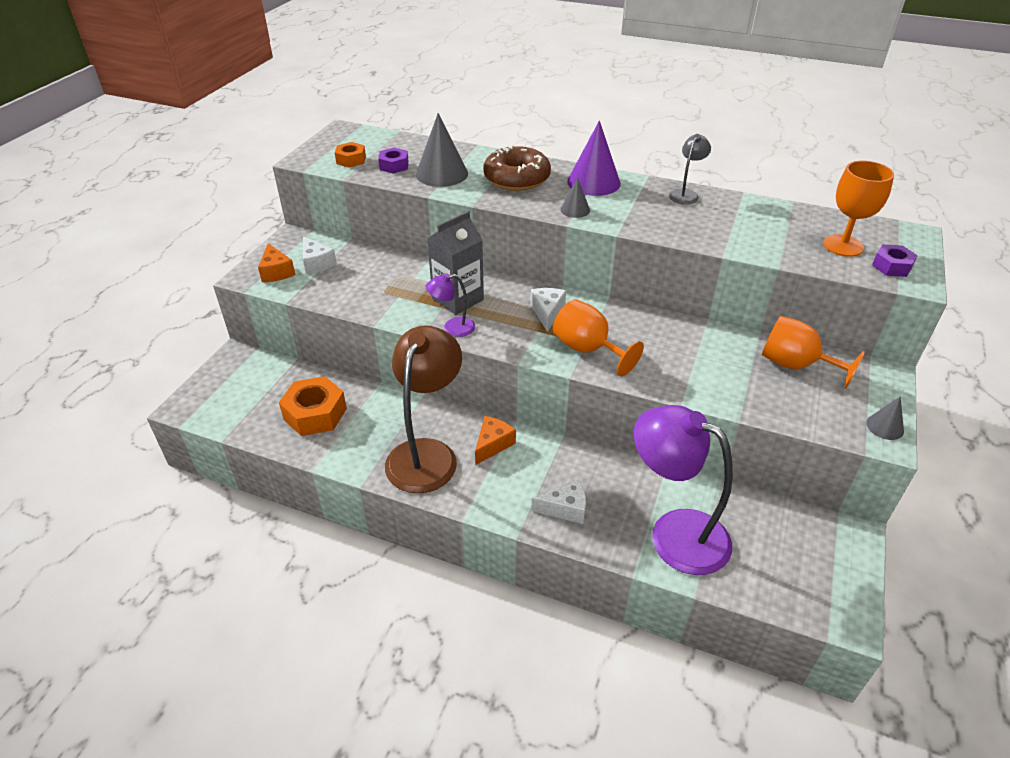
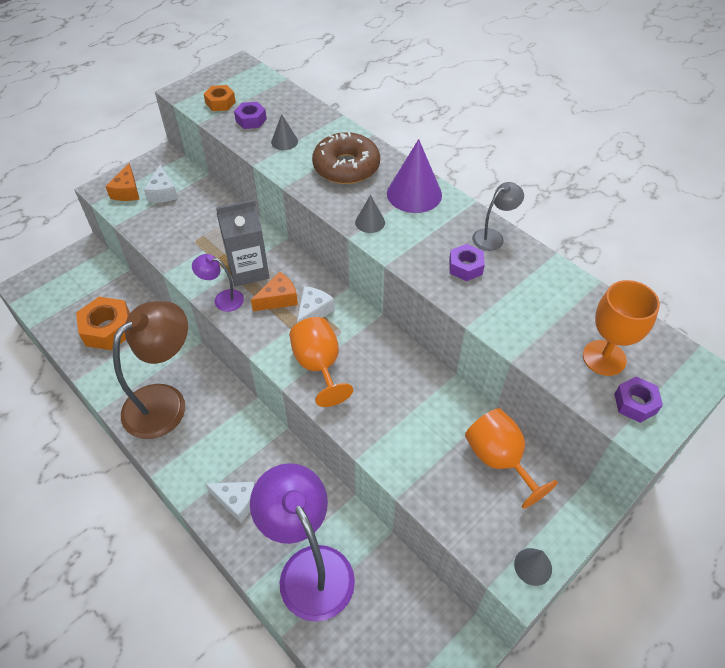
camera: 25 degrees right, 10 degrees up
(442, 174) = (284, 141): grey cone -> grey cone, size x0.53
(493, 444) = (221, 415): orange cheese -> orange cheese (278, 299)
(683, 218) = (465, 267): none -> purple nut

